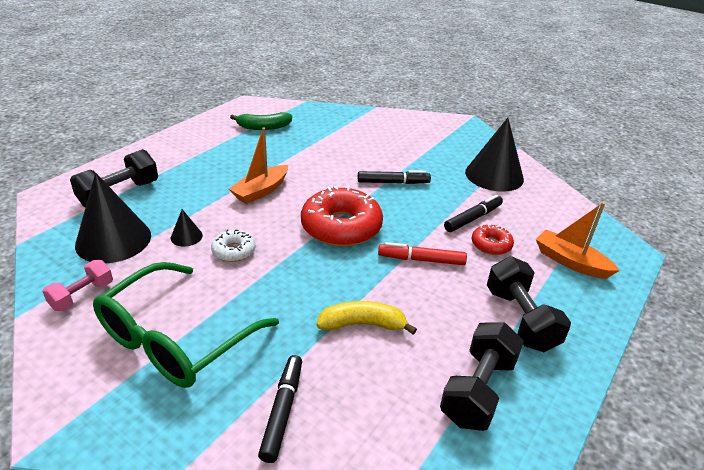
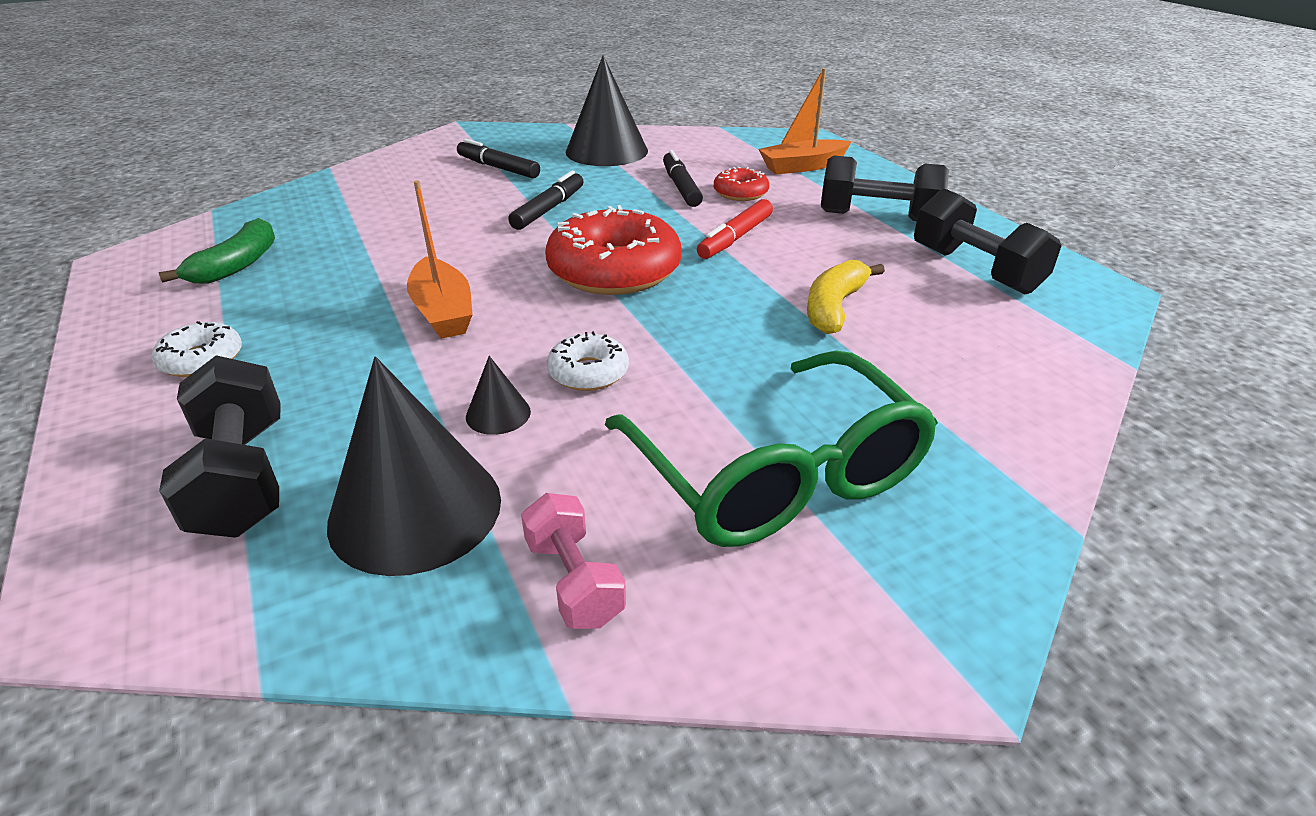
camera: 60 degrees left, 0 degrees up
(188, 152) = (202, 360): none -> white donut
(282, 411) = (969, 404): black marker -> black marker (498, 168)

